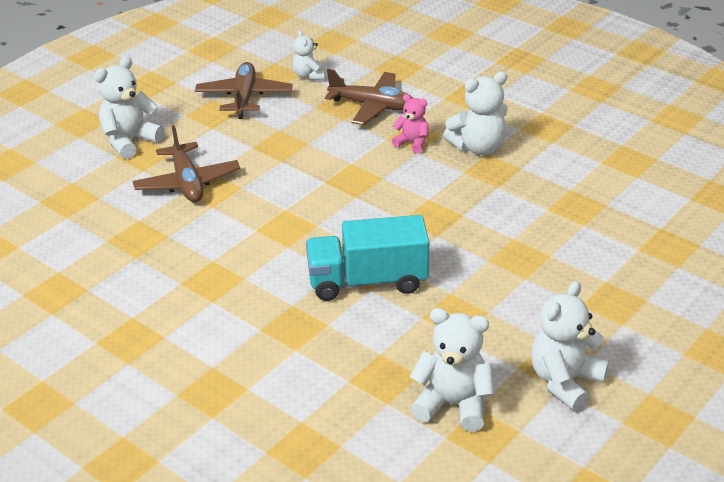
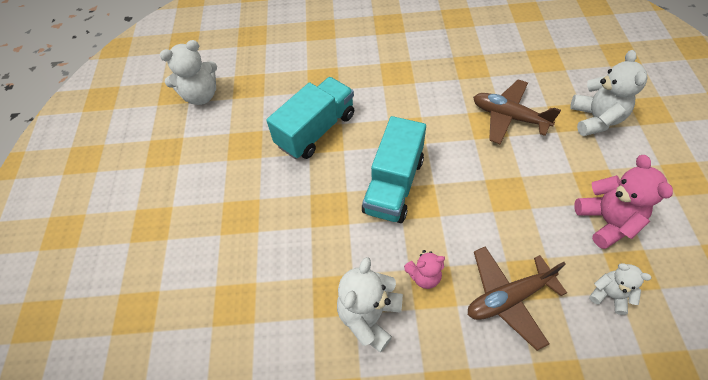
camera: 140 degrees right, 20 degrees up
(244, 97) = (606, 221): brown plane -> pink teddy bear
(357, 199) = (394, 185): none -> turquoise truck
(565, 382) = (149, 146): white teddy bear -> none

